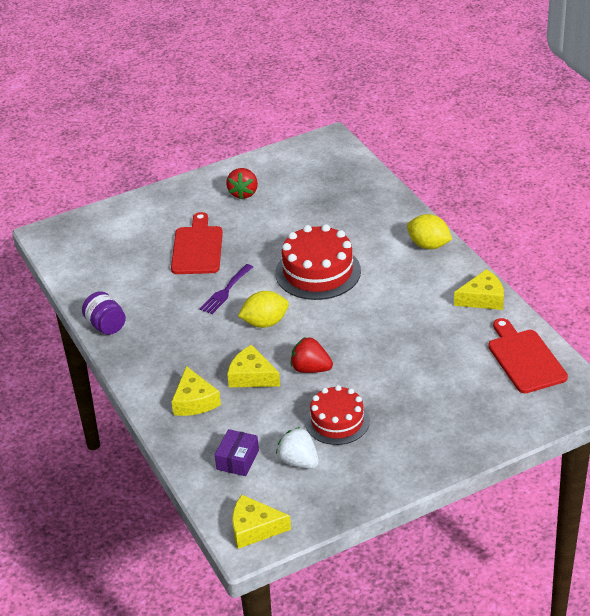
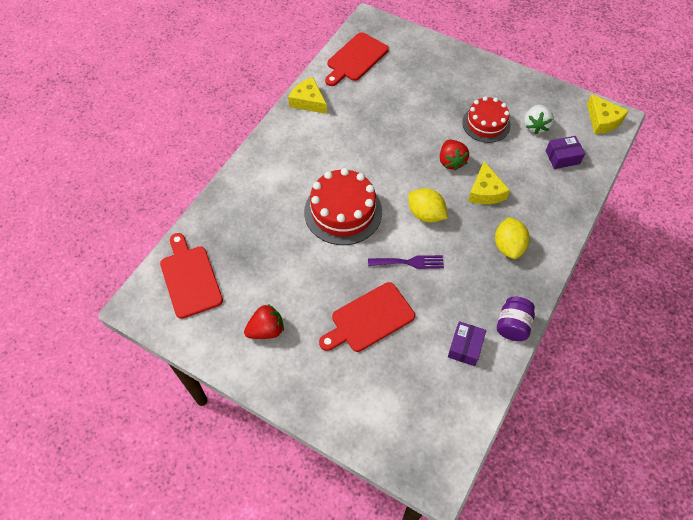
camera: 125 degrees left, 20 degrees up
(118, 290) = (465, 347): none -> purple box
(194, 401) = (536, 211): yellow cheese -> none
(329, 169) = (190, 278): none -> red cutting board
(428, 245) = (264, 157): yellow lemon -> yellow lemon (508, 246)

